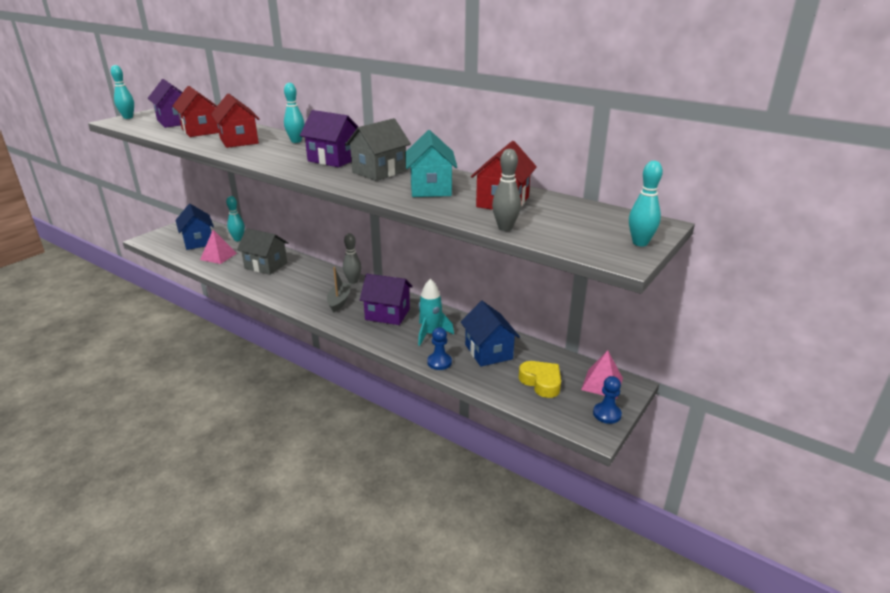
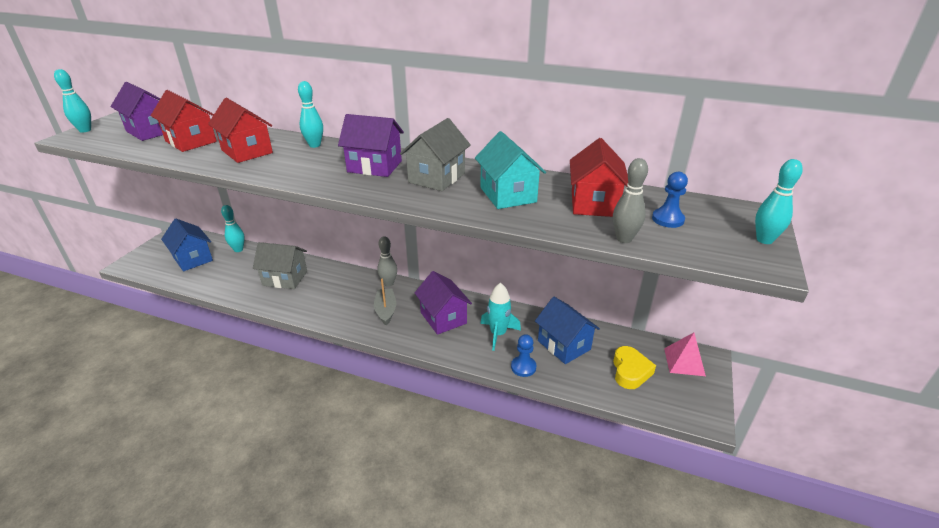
camera: 15 degrees left, 5 degrees up
(218, 256) = (225, 274): pink pyramid -> none
(387, 314) = (443, 318): purple house -> purple house turned 60 degrees clockwise
(541, 382) = (630, 371): yellow heart -> yellow heart turned 60 degrees clockwise
(607, 414) = (706, 396): blue pawn -> blue pawn (667, 219)

